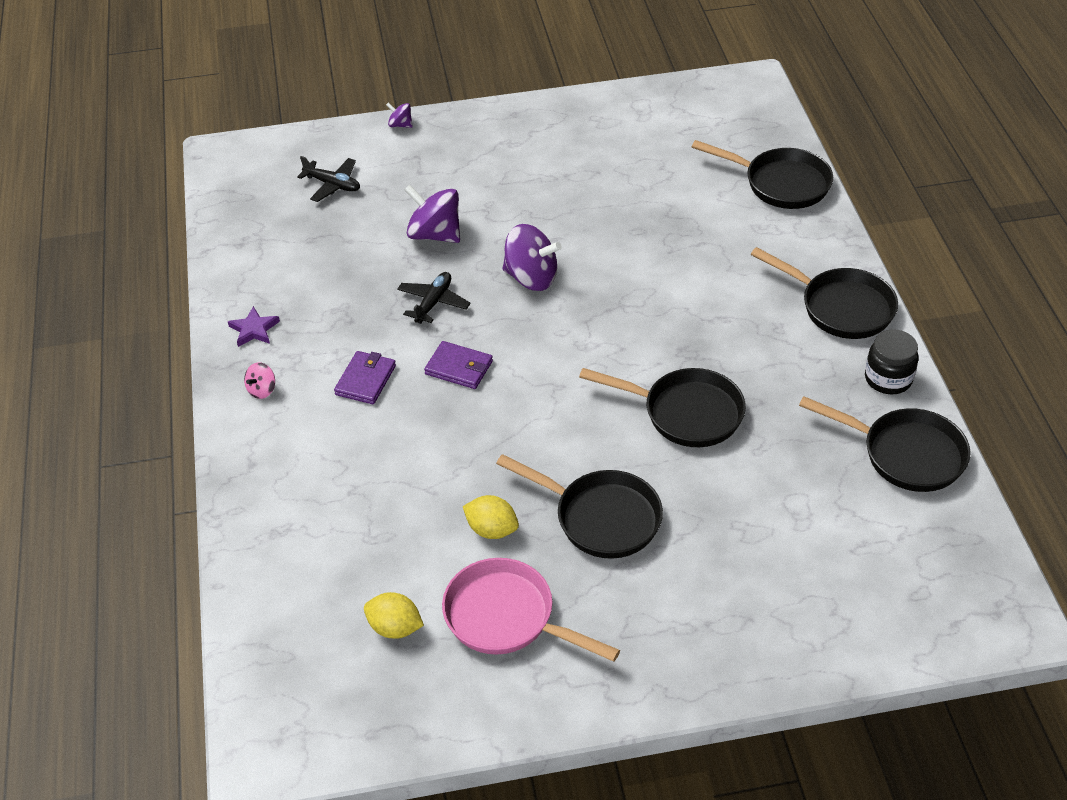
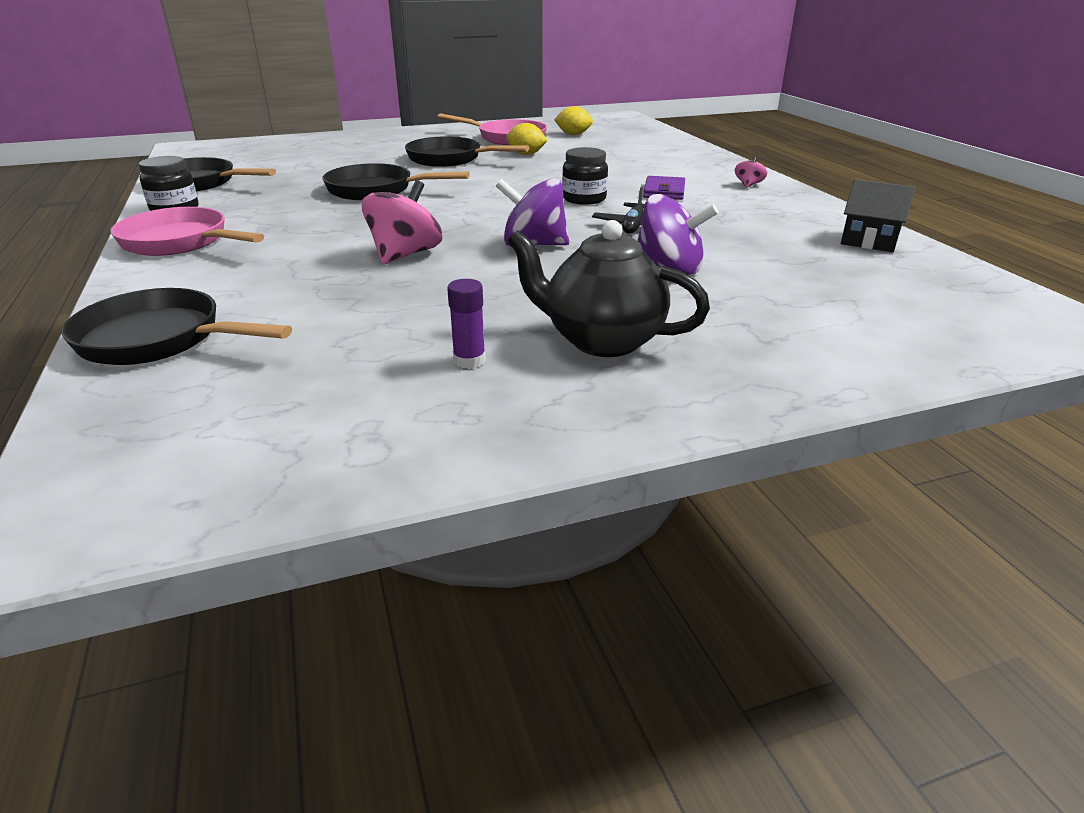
camera: 170 degrees right, 15 degrees down
(247, 261) = (869, 241): none -> black house
(254, 330) = (797, 207): purple star -> none
(333, 185) = (856, 303): black plane -> none
(400, 125) = (840, 383): purple spinning top -> none
(459, 368) = (584, 199): purple wallet -> black jar
(513, 163) = (602, 340): none -> black teapot
(592, 154) = (469, 360): none -> purple glue stick
(639, 270) = (405, 255): none -> pink spinning top
(840, 307) = (180, 242): black pan -> pink pan

